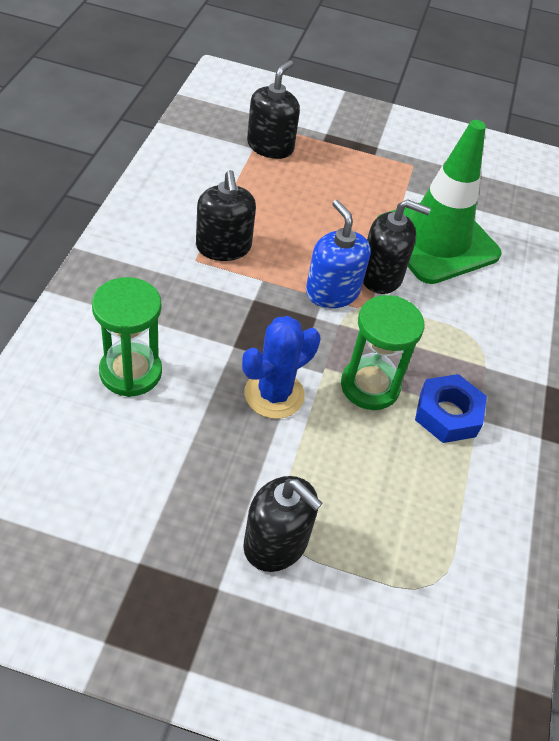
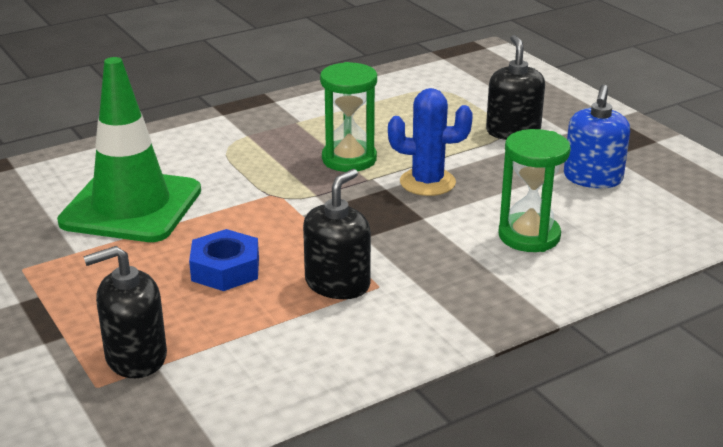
camera: 130 degrees left, 20 degrees down
(332, 292) = (288, 214): blue soap dispenser -> blue soap dispenser (592, 178)
(381, 275) = (227, 206): black soap dispenser -> none
(447, 414) = (317, 129): blue nut -> blue nut (225, 269)

